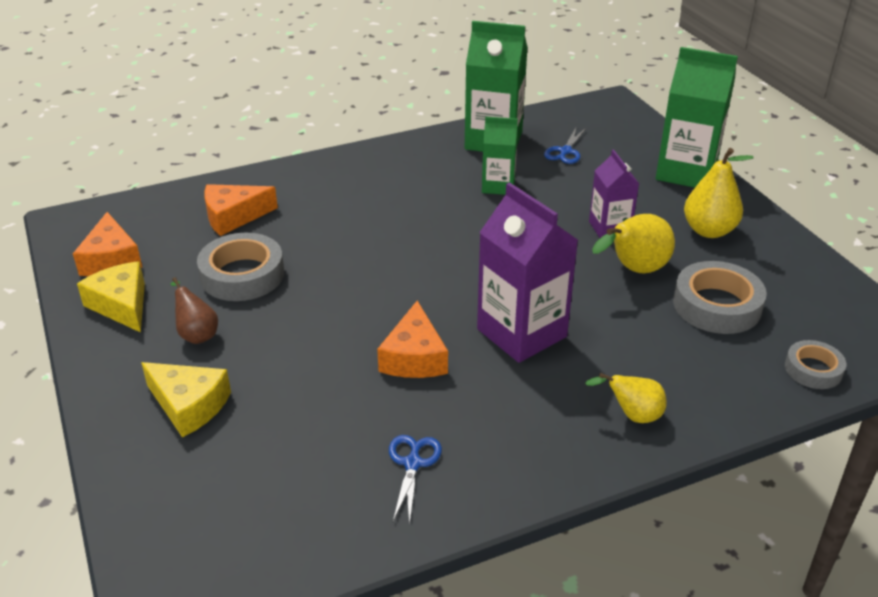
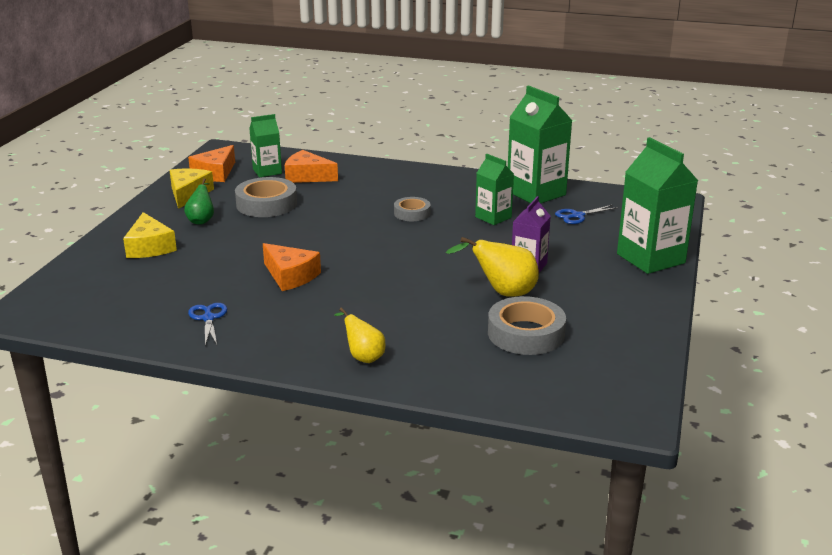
camera: 40 degrees right, 10 degrees down
(174, 229) = (267, 171): none -> green carton
(197, 334) = (202, 220): brown pear -> green pear
(412, 463) = (208, 318): blue scissors -> blue scissors turned 60 degrees counterclockwise
(414, 357) = (290, 276): orange cheese -> orange cheese turned 90 degrees counterclockwise
(521, 333) = (370, 292): purple carton -> none
(709, 230) = (602, 295): yellow pear -> none
(813, 369) = (529, 393): grey tape -> grey tape (412, 213)

